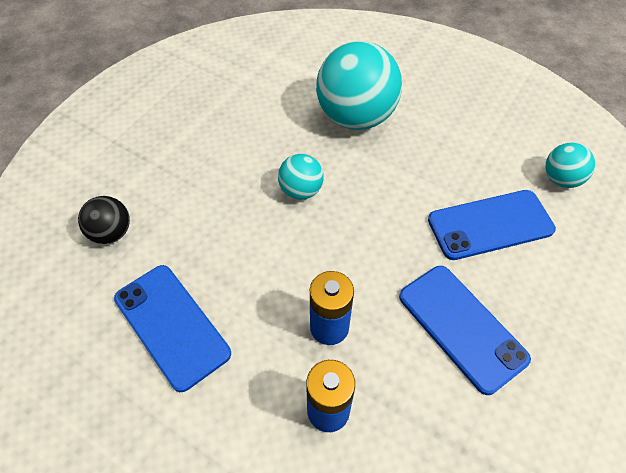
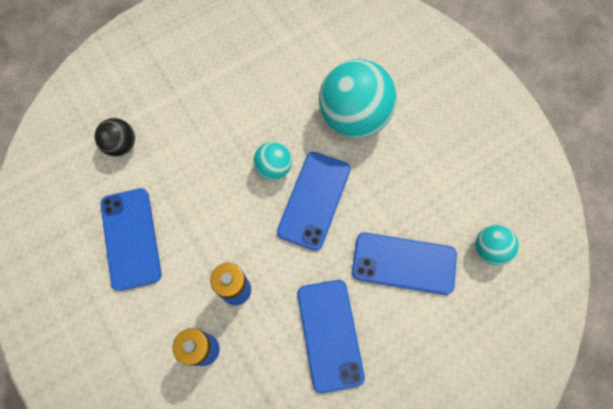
camera: 25 degrees right, 15 degrees up
(362, 203) = (314, 200): none -> blue phone

